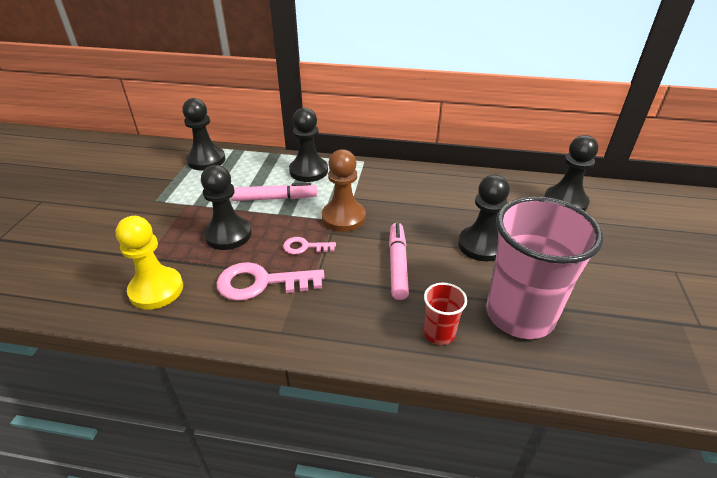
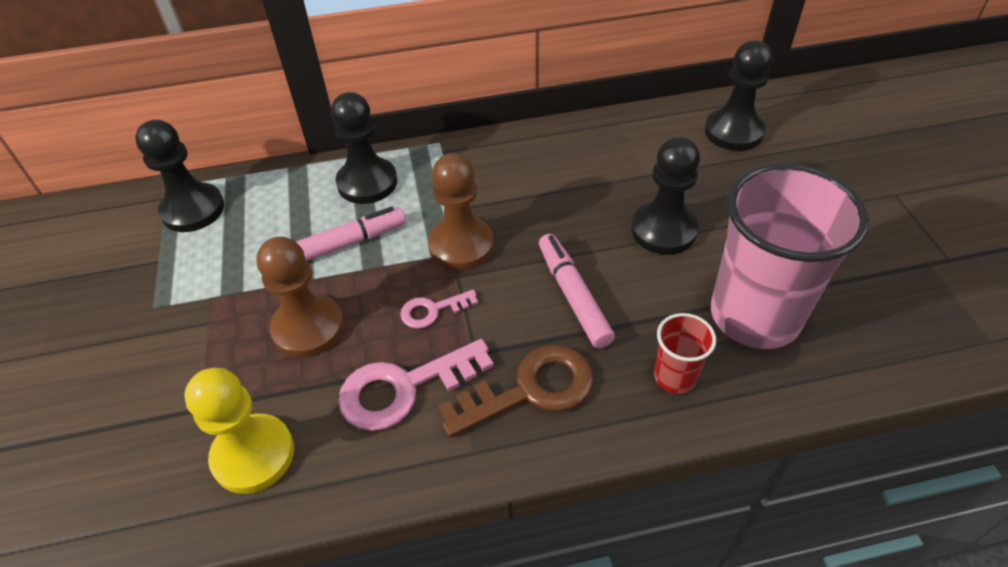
camera: 20 degrees left, 10 degrees up
(228, 234) = (308, 328): black pawn -> brown pawn
(338, 309) = (531, 389): none -> brown key

